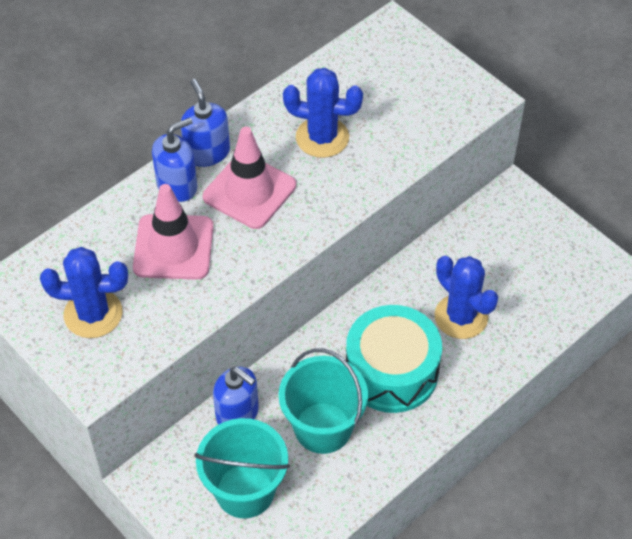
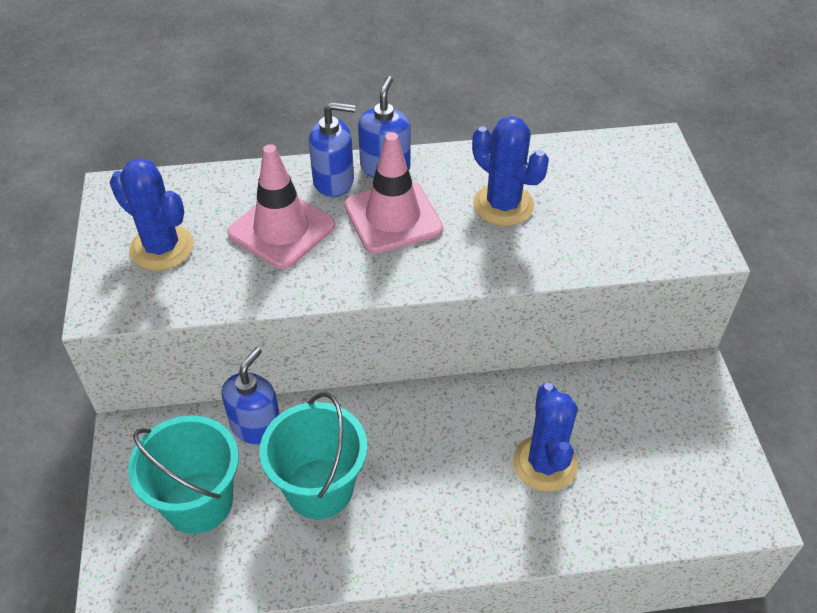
camera: 35 degrees right, 5 degrees down
(237, 413) = (256, 426): blue soap dispenser -> blue soap dispenser turned 135 degrees counterclockwise
(391, 371) = (430, 475): turquoise drum -> none

